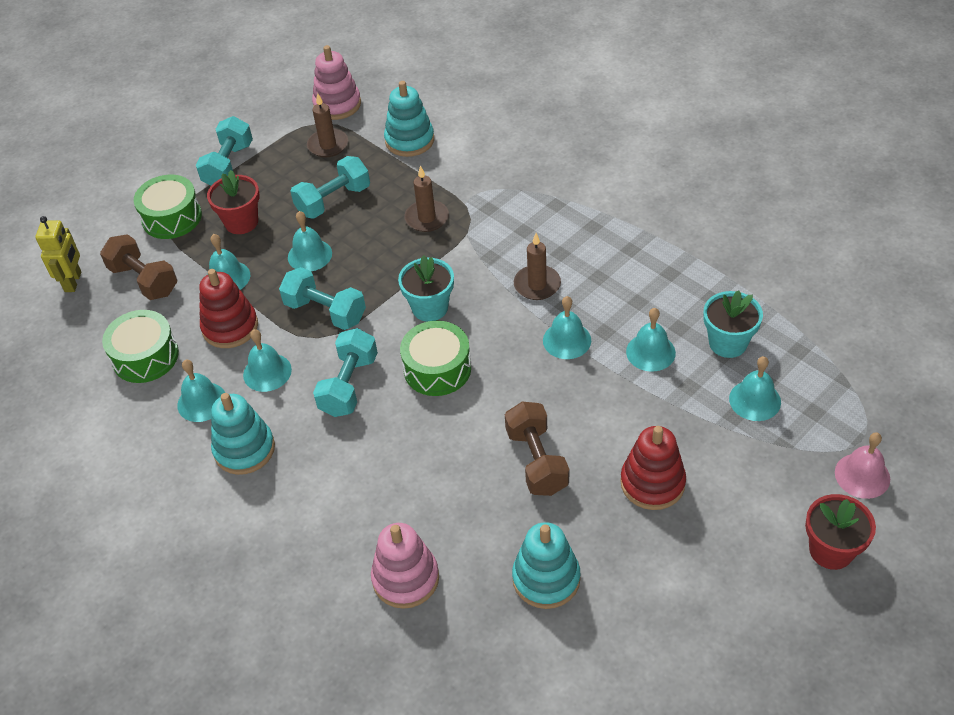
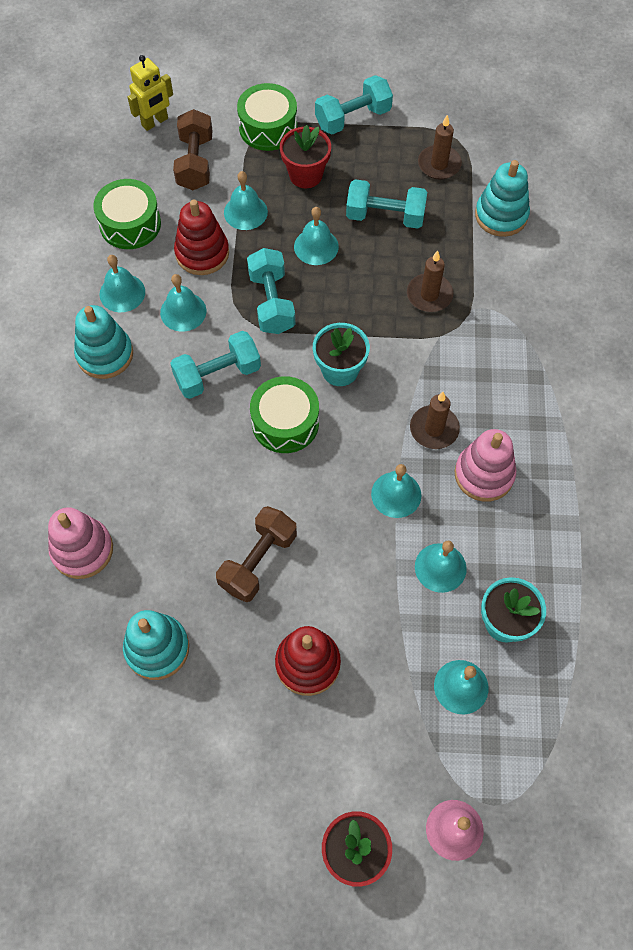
camera: 45 degrees right, 15 degrees up
(337, 104) = (489, 134): pink stacking toy -> pink stacking toy (484, 474)

